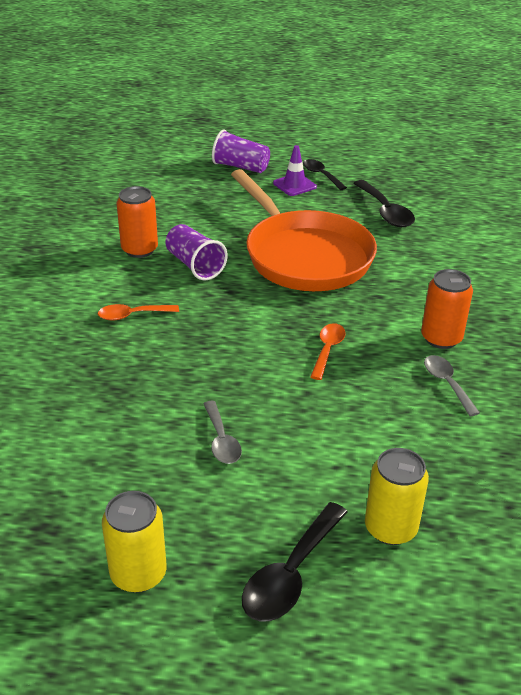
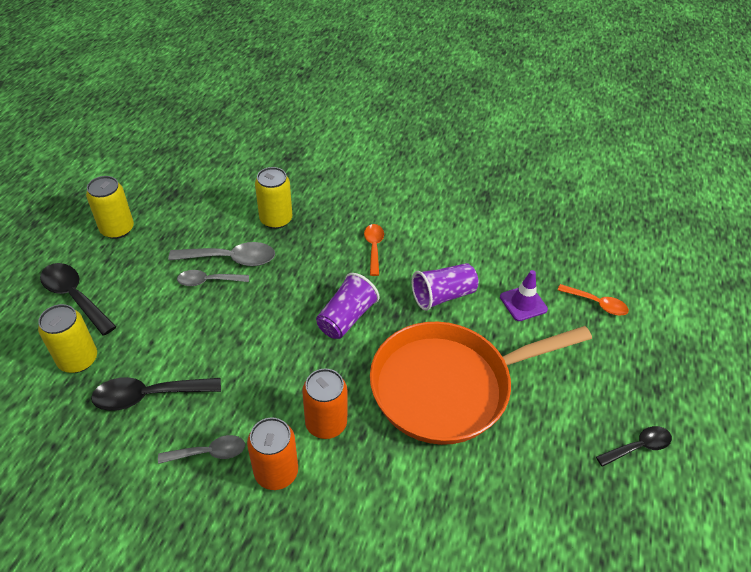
camera: 100 degrees right, 10 degrees up
(93, 402) = (276, 219): none -> yellow can
(139, 249) = (475, 261): orange can -> orange can (326, 423)
(177, 428) = (230, 259): none -> grey spoon
(240, 167) = (652, 364): purple cup -> purple cup (346, 318)
(294, 185) = (609, 411): purple traffic cone -> purple traffic cone (523, 303)
(327, 350) = (288, 369): orange spoon -> orange spoon (596, 303)
(385, 211) = (542, 497): black spoon -> black spoon (149, 396)

